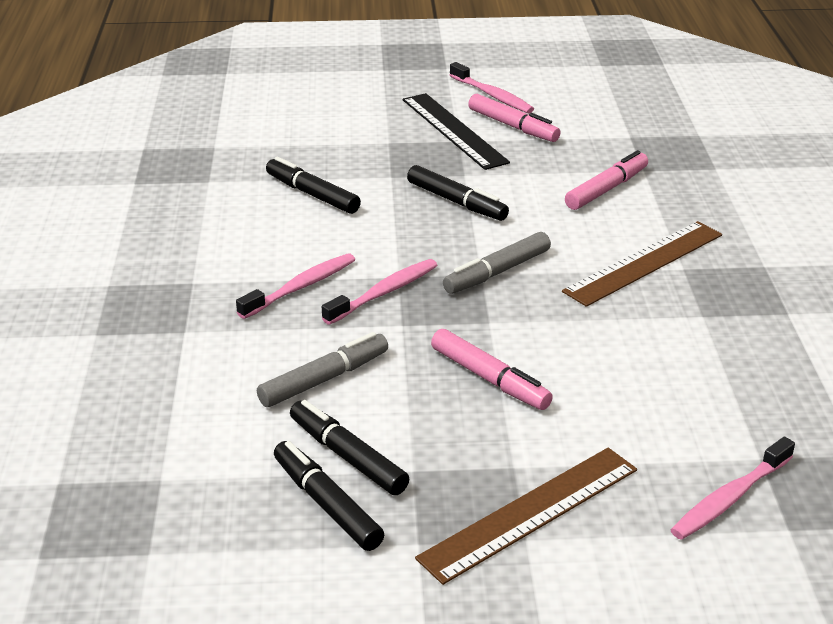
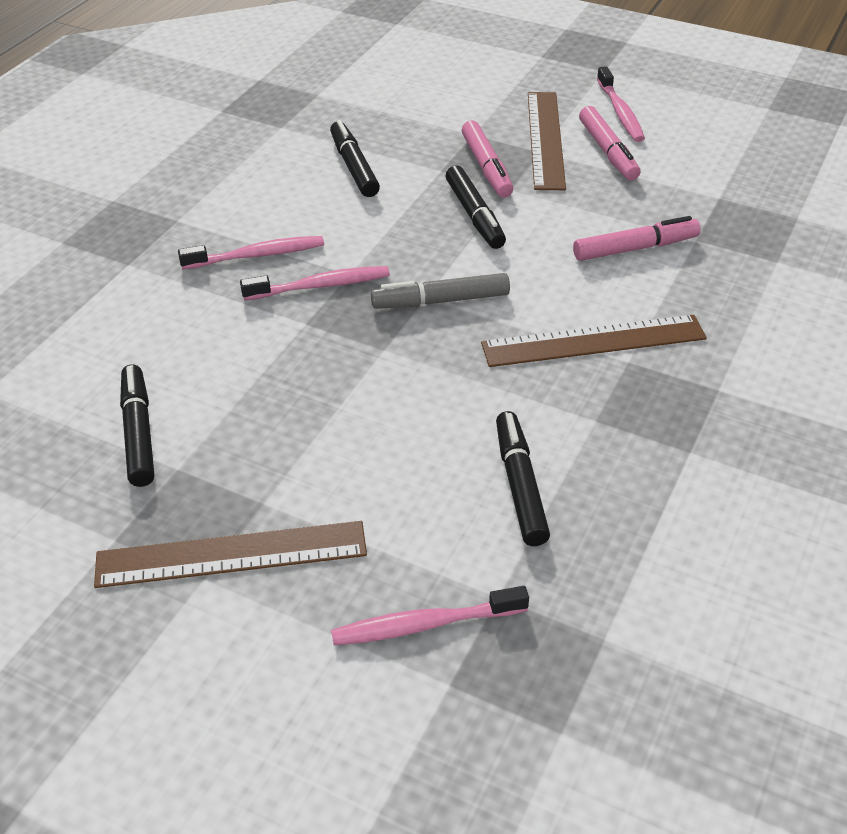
camera: 30 degrees right, 10 degrees up
(324, 379) = (191, 351): grey marker -> none
(327, 504) = (80, 470): black marker -> black marker (520, 485)
(453, 130) = (545, 139): black ruler -> brown ruler
(489, 379) = (327, 407): pink marker -> pink marker (486, 167)

